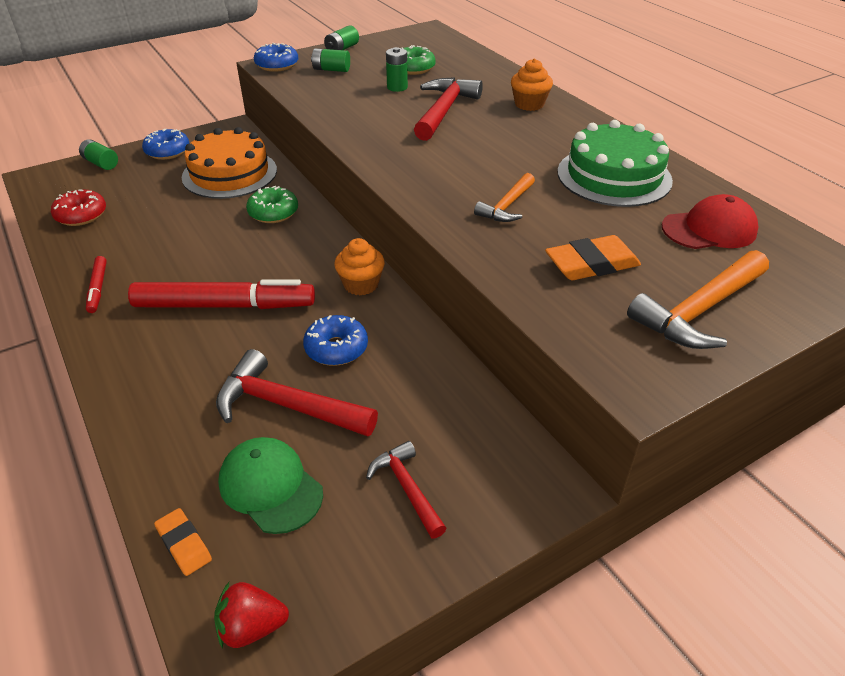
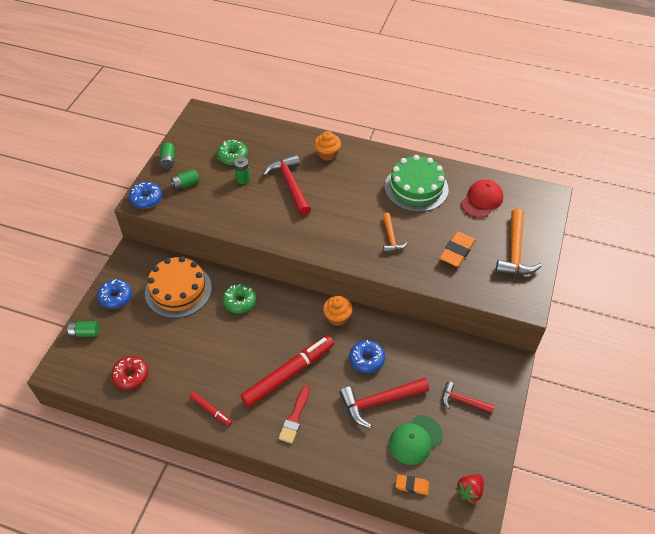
camera: 40 degrees left, 10 degrees up
(166, 353) = (295, 417): none -> red brush
(270, 487) = (415, 440): green cap -> green cap turned 45 degrees counterclockwise

